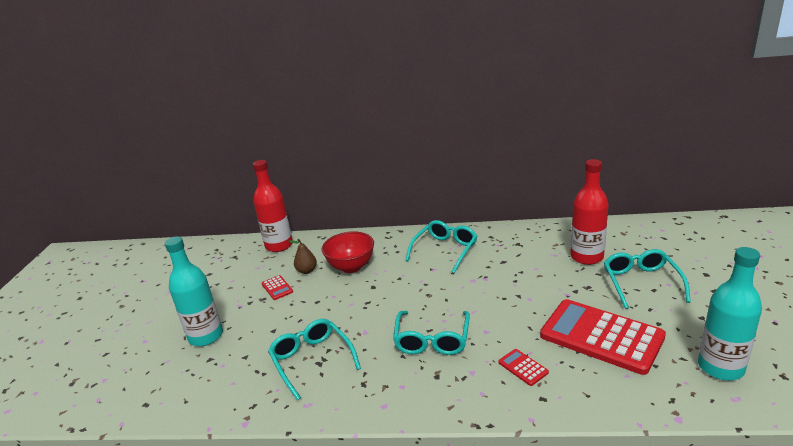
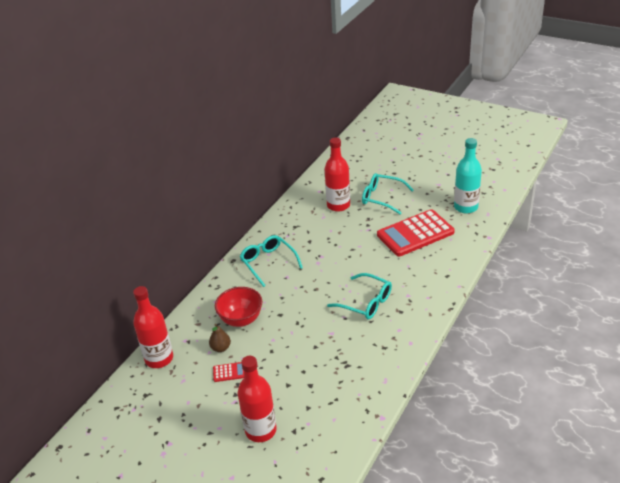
camera: 65 degrees left, 10 degrees up
(206, 336) = (260, 430): turquoise bottle -> red bottle
(312, 360) = (341, 368): turquoise glasses -> none
(523, 367) = (418, 273): red calculator -> none

